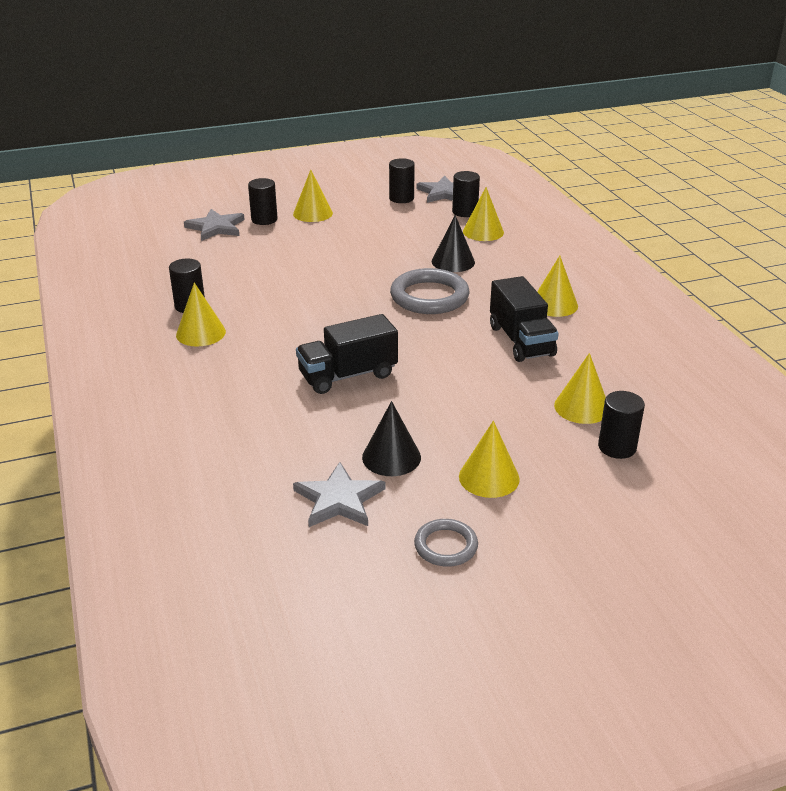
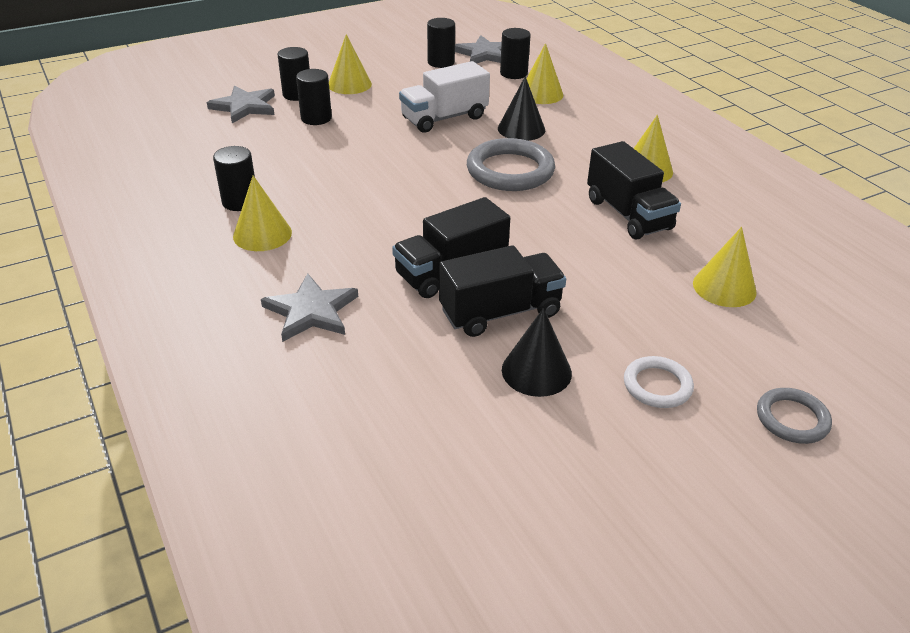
camera: 10 degrees left, 5 degrees up
(339, 499) = (494, 434): grey star -> grey star (311, 311)
(378, 410) = (500, 312): none -> black truck
(387, 248) = (444, 118): none -> white truck
(446, 546) = (642, 483): grey ring -> grey ring (792, 419)
(489, 477) = (657, 385): yellow cone -> white ring
(617, 447) = (782, 332): black cylinder -> black cylinder (316, 118)

